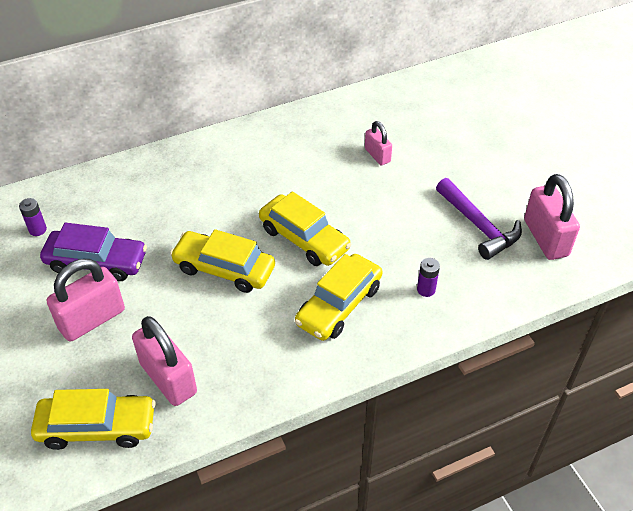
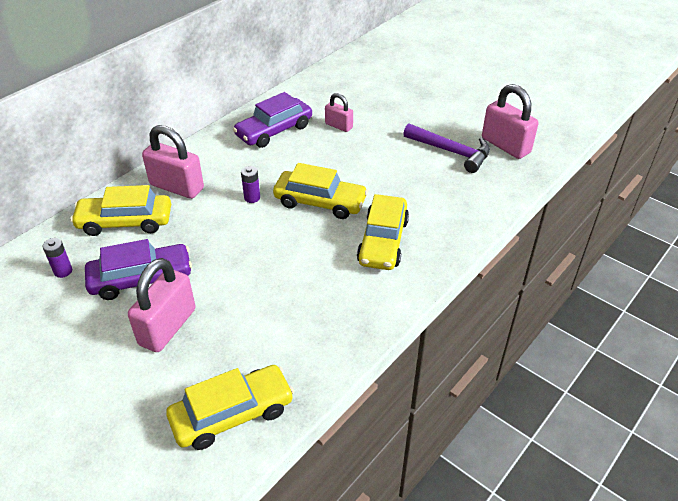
camera: 25 degrees left, 5 degrees down
(168, 378) = (273, 348): pink padlock -> pink padlock (177, 187)
(224, 268) = (266, 246): yellow car -> yellow car (125, 222)
(308, 140) = (274, 131): none -> purple car
(426, 289) = (443, 208): purple battery -> purple battery (252, 198)

